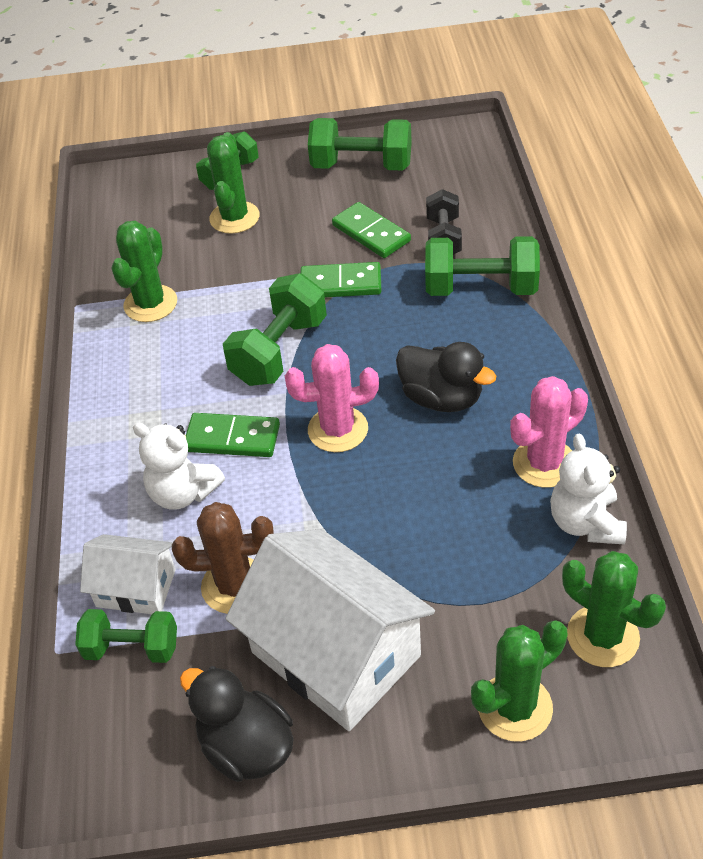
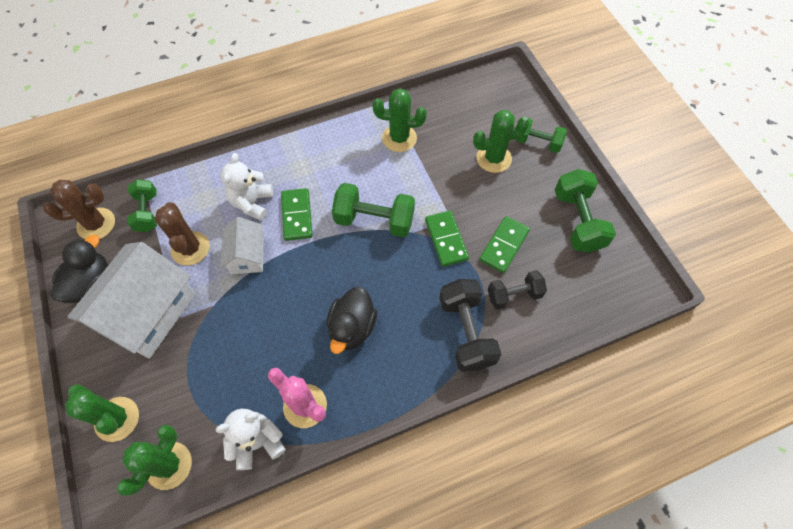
camera: 70 degrees right, 15 degrees up
(120, 736) = (96, 224): none -> brown cactus
(136, 588) = (185, 201): white house -> white house (247, 255)
(338, 429) = (313, 271): pink cactus -> none
(481, 288) = (466, 332): green dumbbell -> black dumbbell

